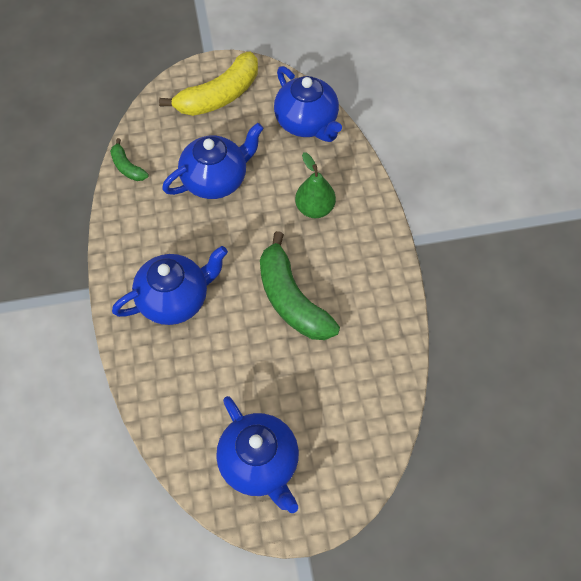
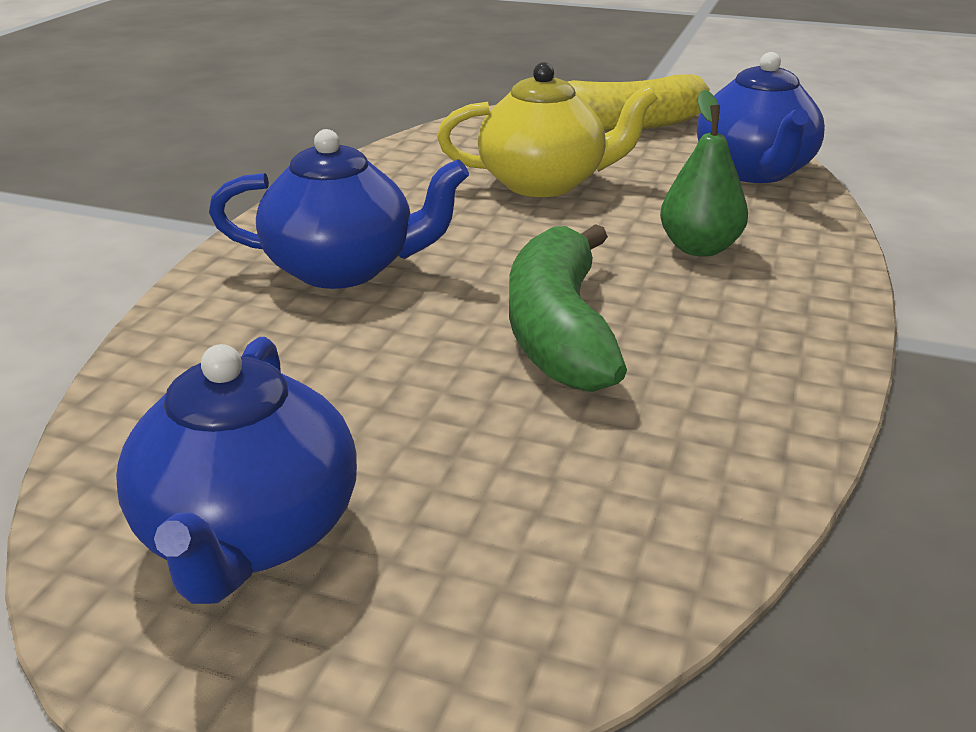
camera: 30 degrees right, 30 degrees down
(127, 167) = (418, 145): green banana -> none
(216, 180) = (544, 183): blue teapot -> yellow teapot

